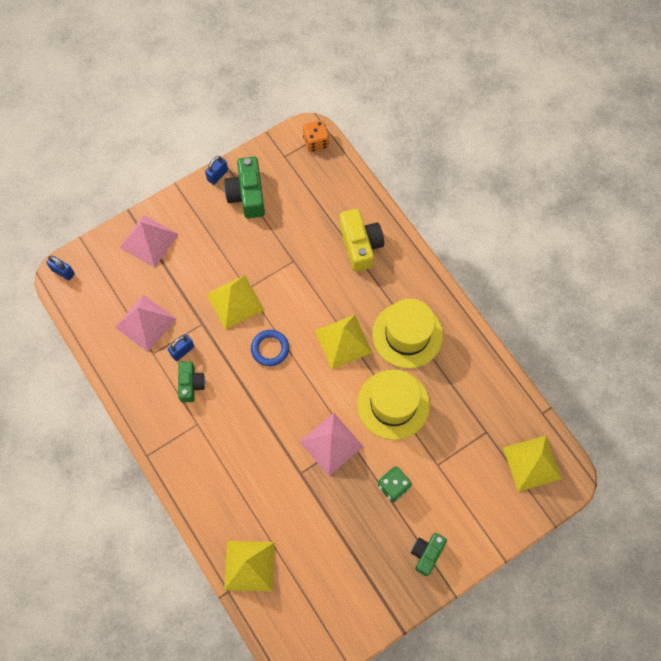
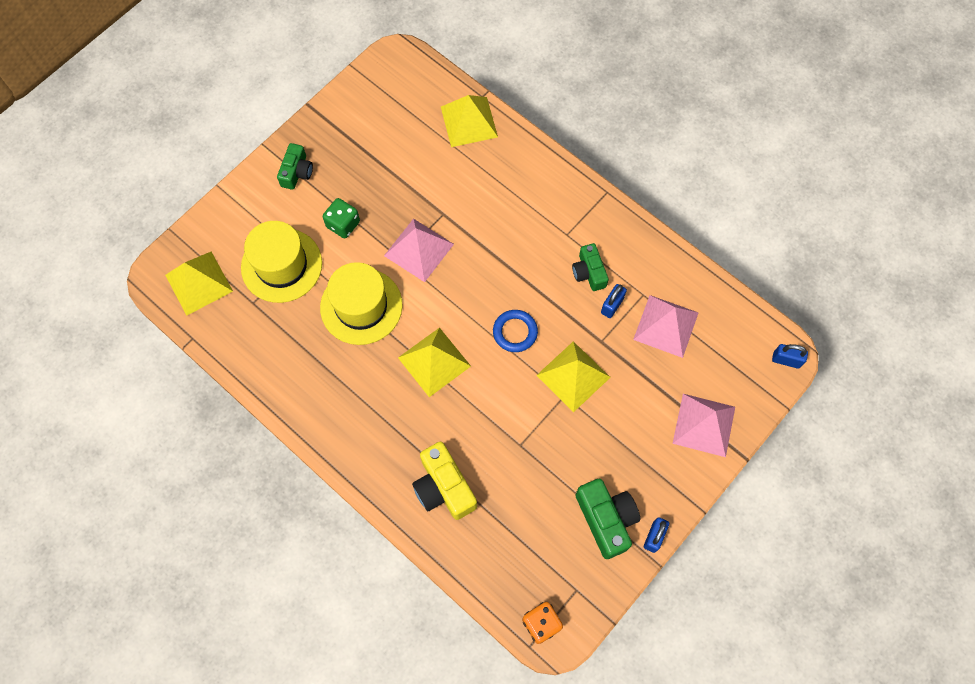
camera: 165 degrees right, 0 degrees up
(407, 335) = (361, 388): yellow hat -> yellow hat (281, 265)

